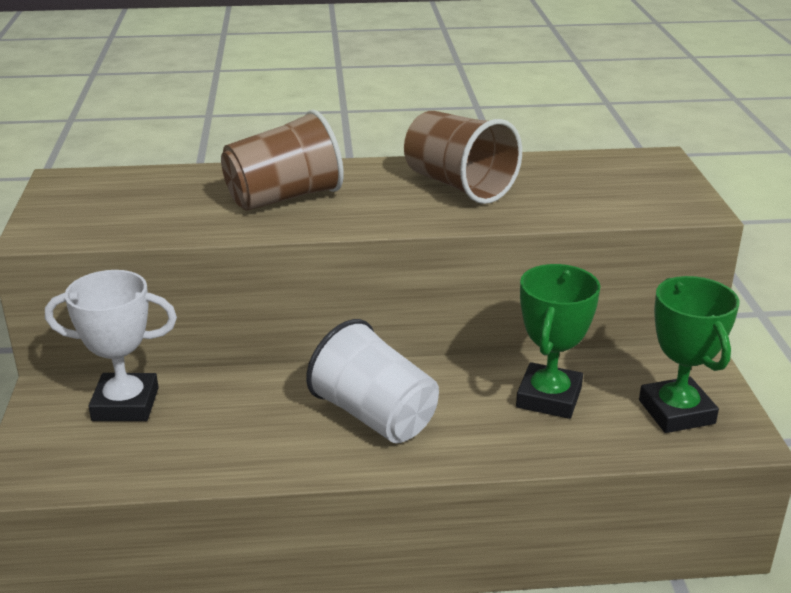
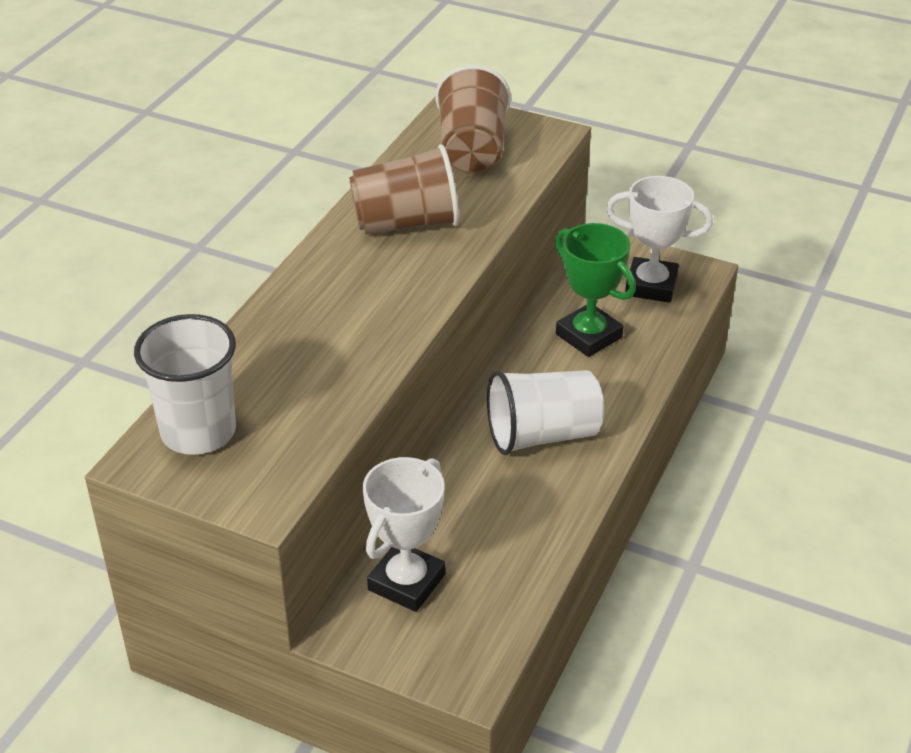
camera: 60 degrees left, 10 degrees up
(108, 188) = (198, 431): none -> white cup
(284, 198) = (335, 325): brown cup -> brown cup (472, 150)
(676, 412) = (651, 285): green trophy -> white trophy

